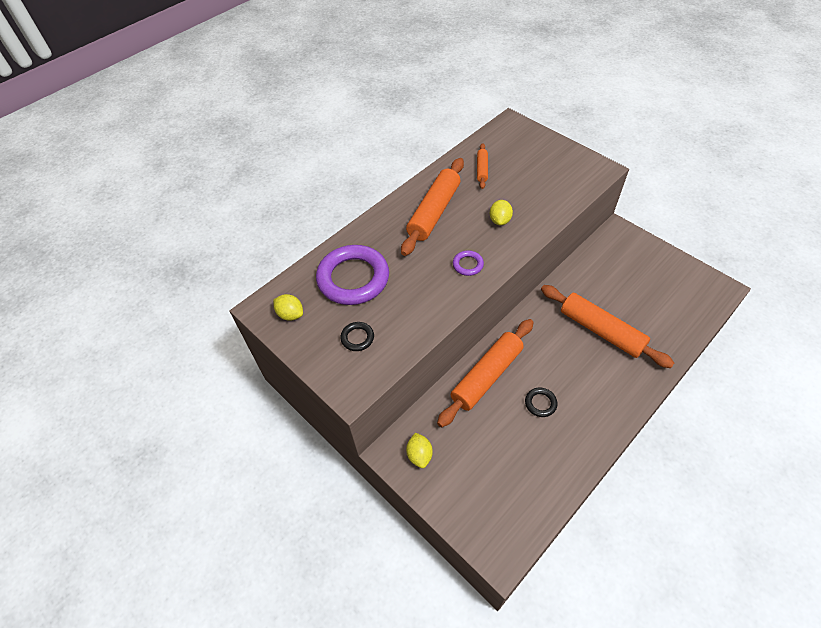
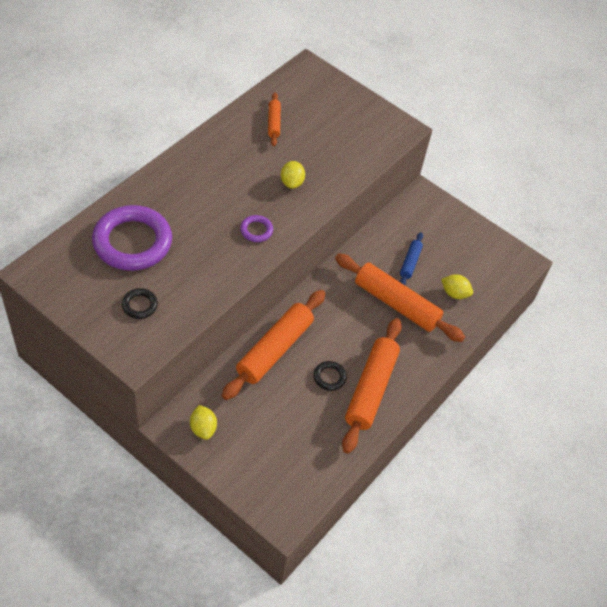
camera: 15 degrees left, 0 degrees up
(290, 314) = (65, 279): yellow lemon -> yellow lemon (454, 293)
(434, 212) = (220, 170): orange rolling pin -> orange rolling pin (371, 389)
(611, 292) = (410, 262): none -> blue rolling pin

